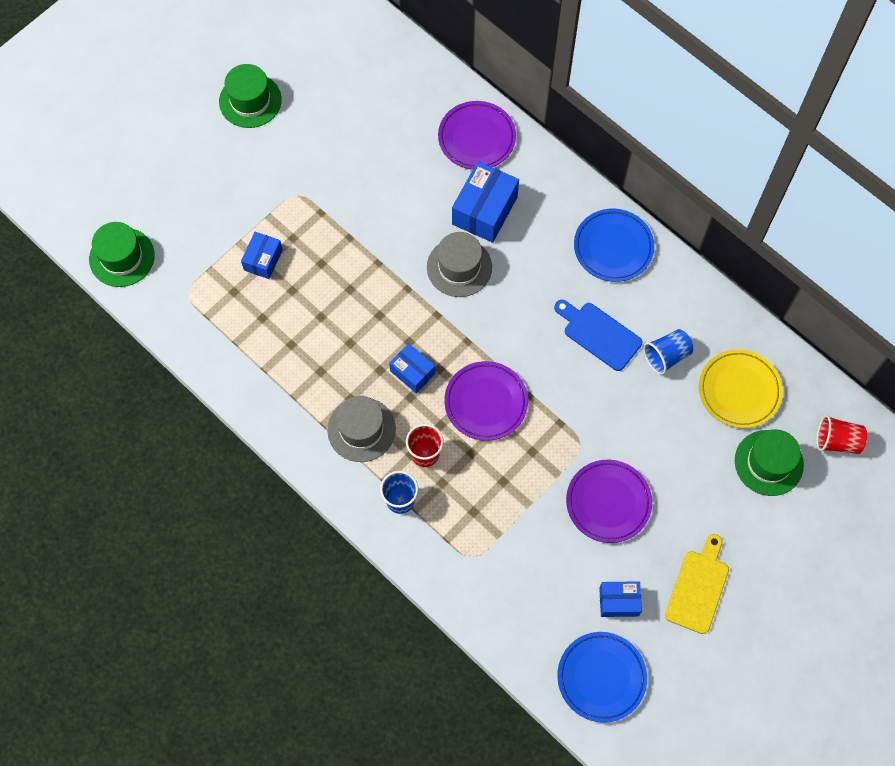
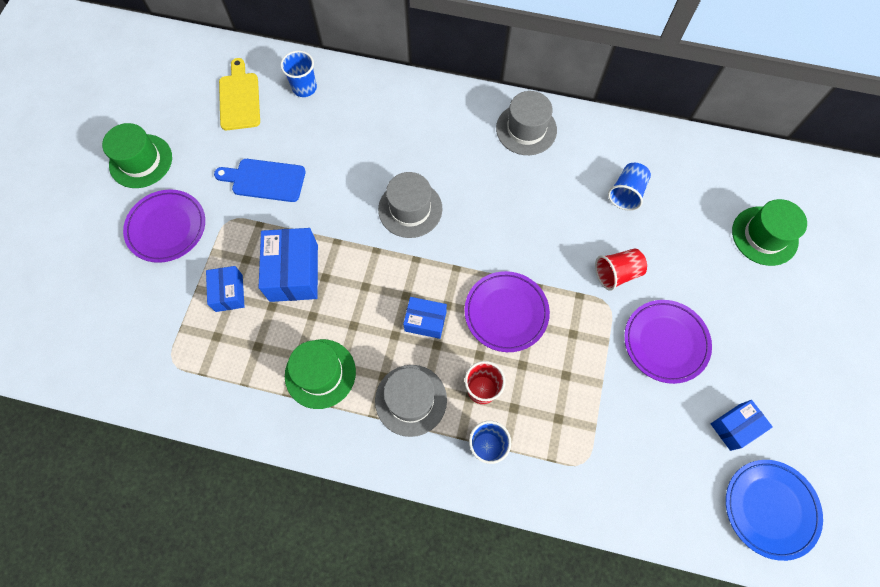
camera: 30 degrees left, 0 degrees up
(122, 257) = (86, 362): green hat -> green hat (320, 373)
(431, 102) = (304, 88): none -> blue cup
(476, 138) = (360, 98): purple plate -> purple plate (167, 228)
(484, 210) = (402, 152): blue box -> blue box (294, 272)
(599, 334) = (561, 204): blue cutting board -> blue cutting board (265, 180)
(613, 247) = (526, 129): blue plate -> grey hat
(698, 587) = (788, 374): yellow cutting board -> yellow cutting board (239, 98)
(739, 390) = (701, 190): yellow plate -> none
(837, 441) = (801, 190): red cup -> red cup (616, 273)

